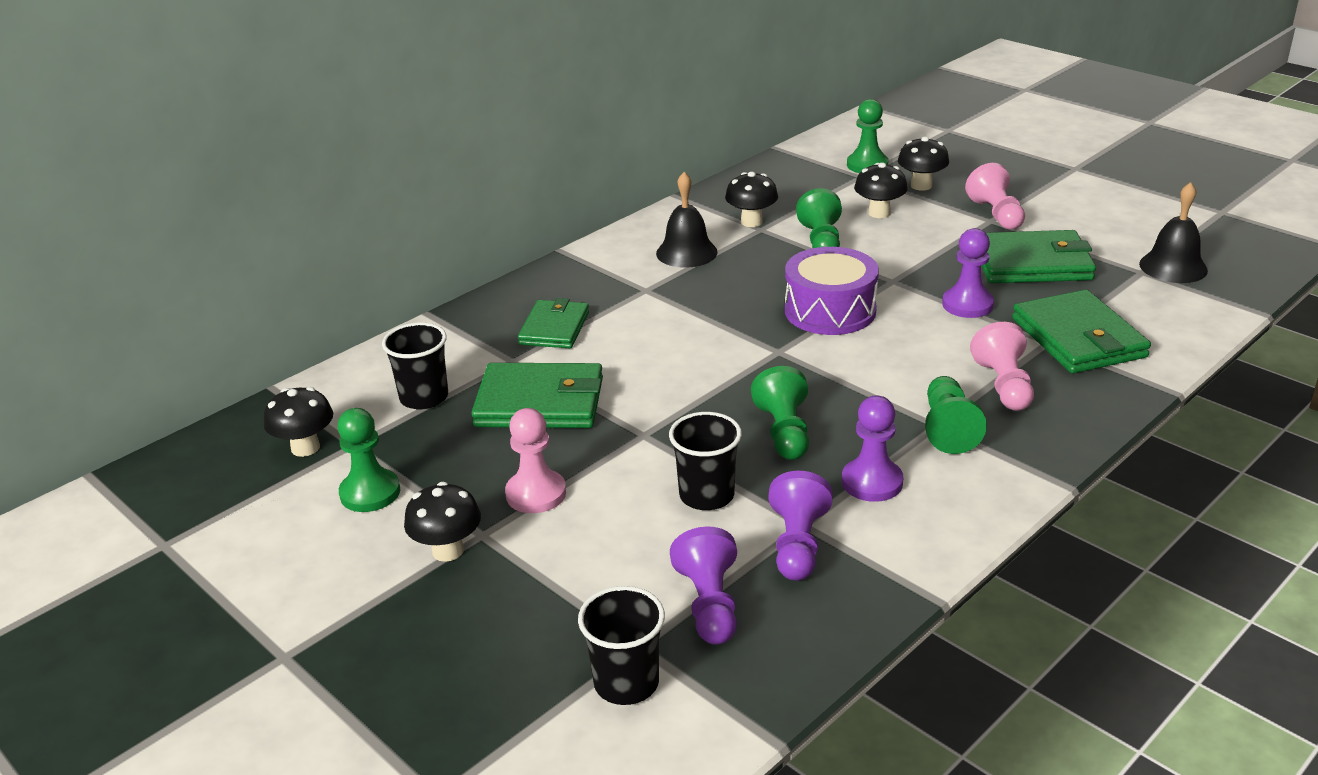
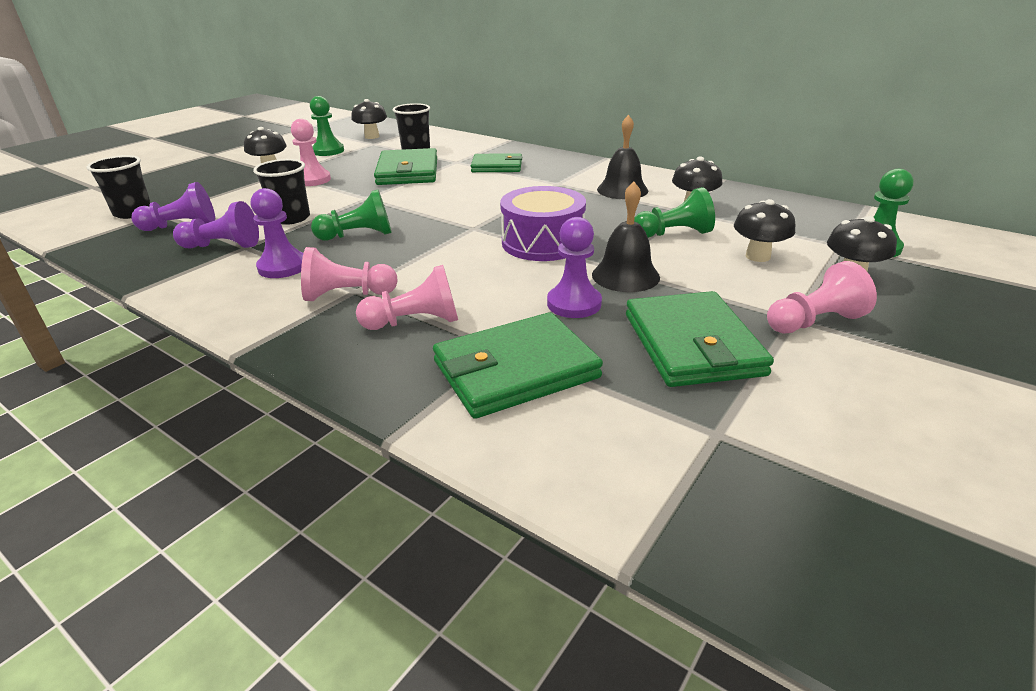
camera: 80 degrees right, 0 degrees up
(948, 429) = (347, 295): green pawn -> pink pawn
(1173, 267) = (751, 468): black bell -> black bell (625, 275)

